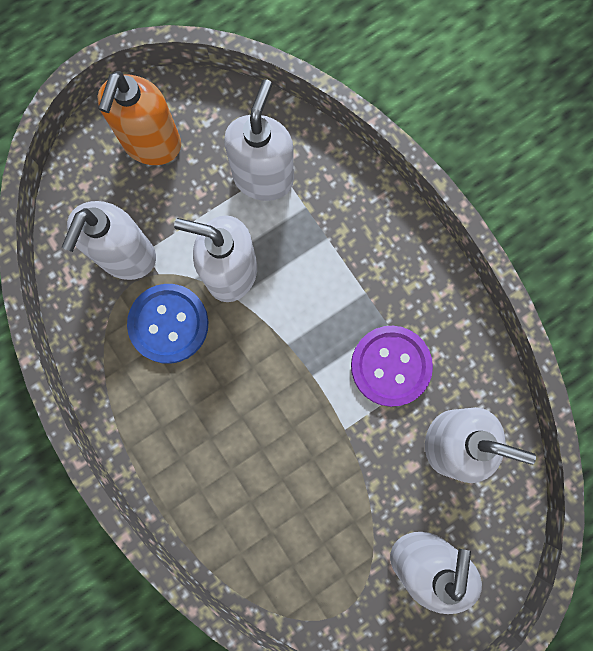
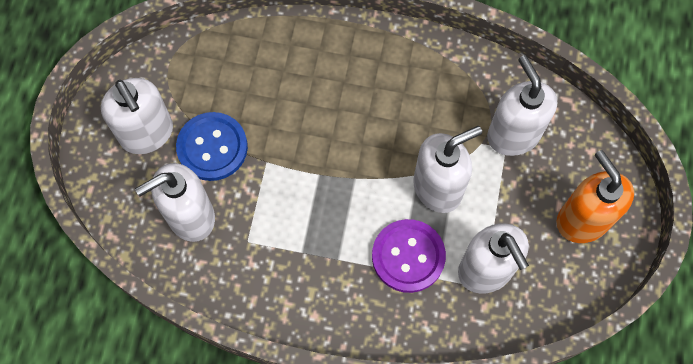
camera: 135 degrees right, 10 degrees down
(168, 324) = (441, 120): blue button -> blue button (212, 147)
(390, 366) = (274, 227): purple button -> purple button (408, 256)

